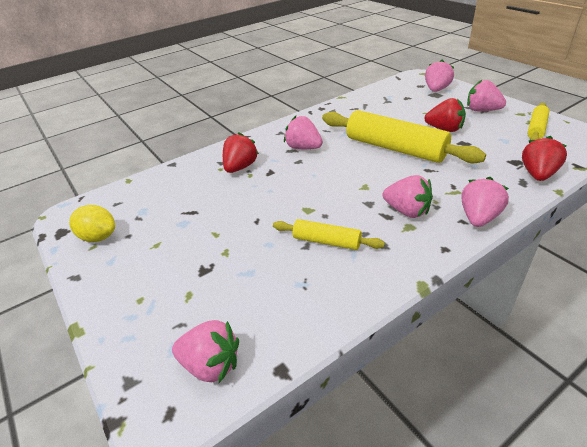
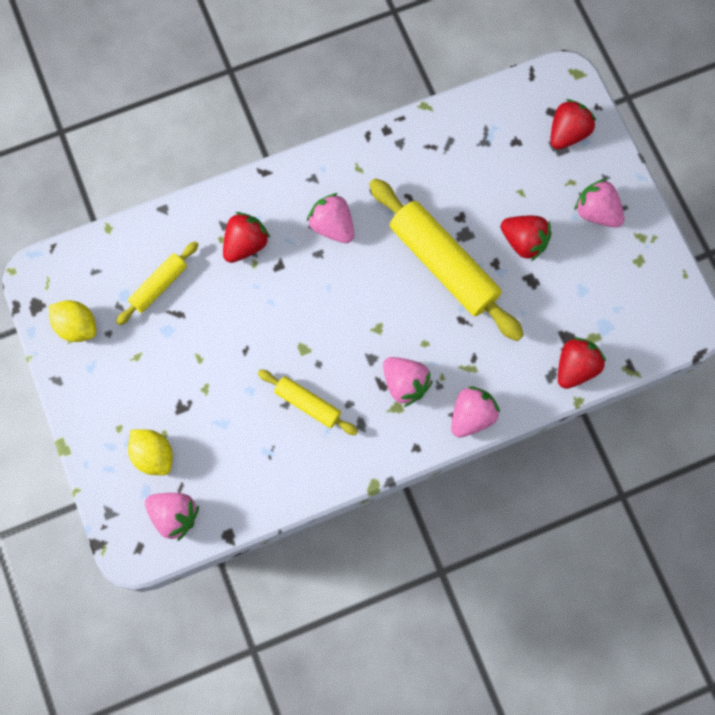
camera: 10 degrees right, 35 degrees up
(179, 313) = (153, 455): none -> yellow lemon
(436, 90) = (567, 133): pink strawberry -> red strawberry
(536, 128) = (636, 279): yellow rolling pin -> yellow rolling pin (159, 286)

